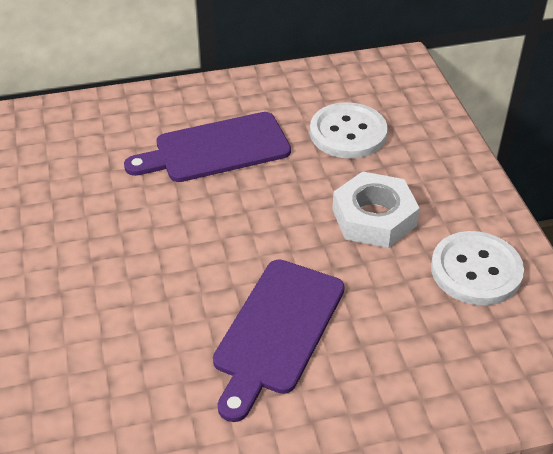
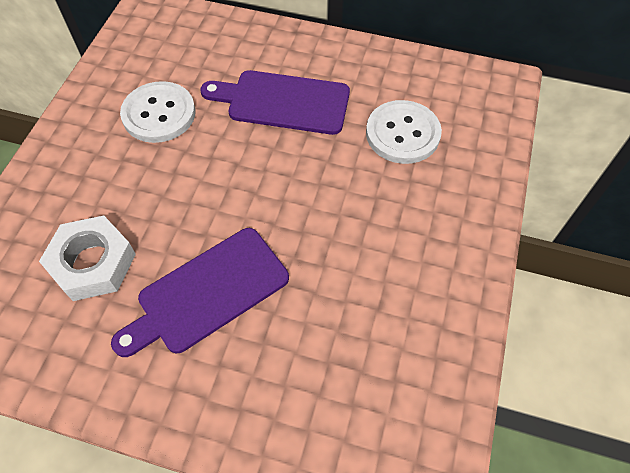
camera: 30 degrees right, 15 degrees up
(374, 217) = (363, 226): white nut -> white nut (93, 263)
(476, 270) = (413, 323): white button -> white button (159, 114)

